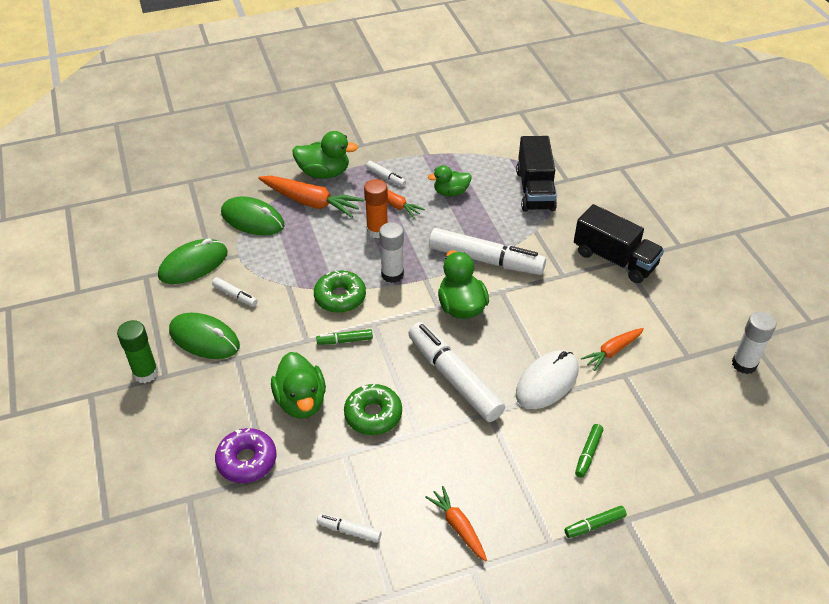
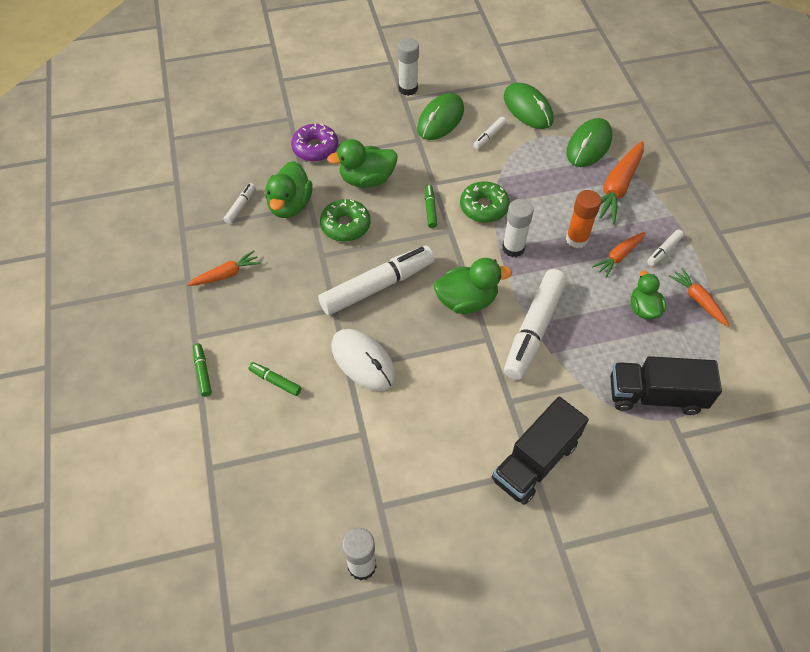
camera: 95 degrees right, 10 degrees up
(146, 373) = (408, 89): green glue stick -> white glue stick
(324, 173) = (665, 199): green duck -> green duck (290, 205)
(612, 351) = (395, 429): orange carrot -> orange carrot (698, 300)

